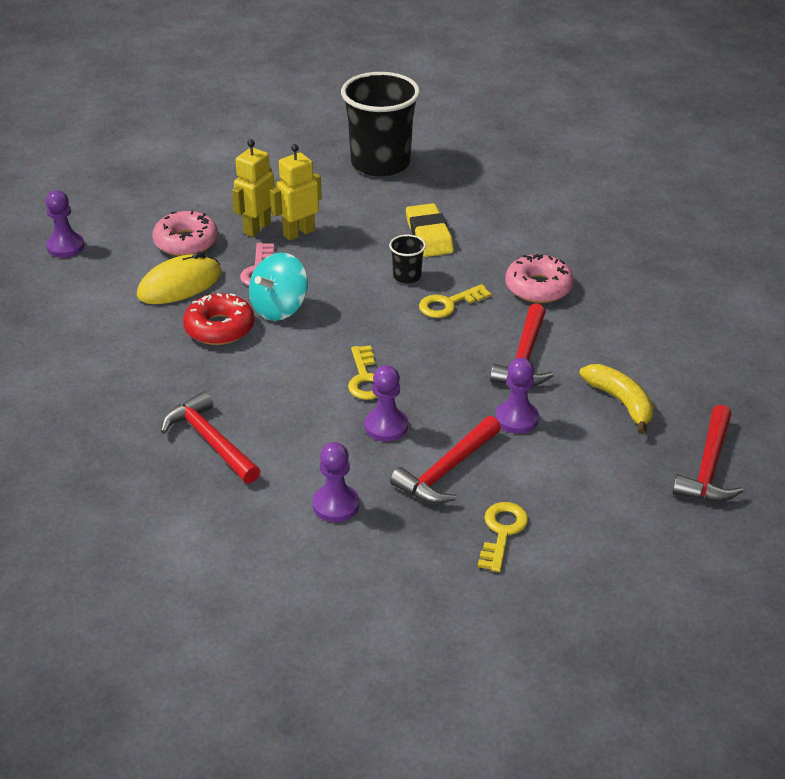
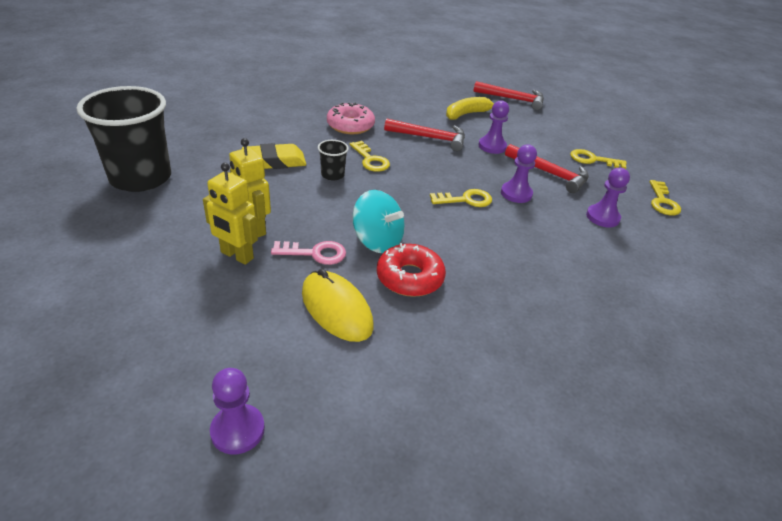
camera: 95 degrees left, 0 degrees up
(186, 242) = (252, 308): pink donut -> none
(210, 441) = (564, 278): red hammer -> none
(384, 589) = (662, 201): none -> yellow key

